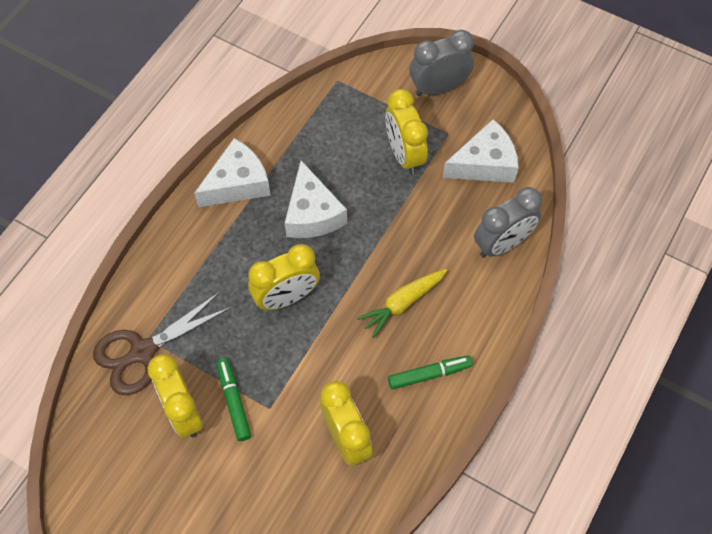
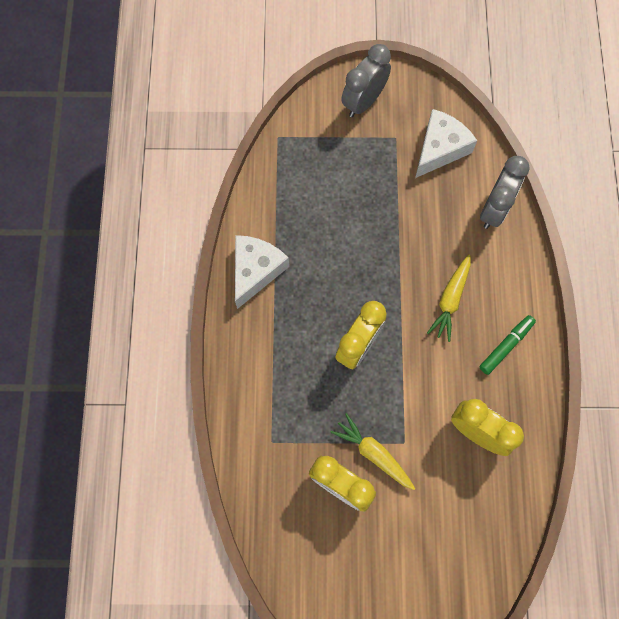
camera: 30 degrees left, 10 degrees up
(143, 352) = (275, 455): brown scissors -> none
(234, 401) = (373, 453): green marker -> yellow carrot
(312, 213) = (333, 264): white cheese -> none
(404, 155) = (373, 174): yellow clock -> none

